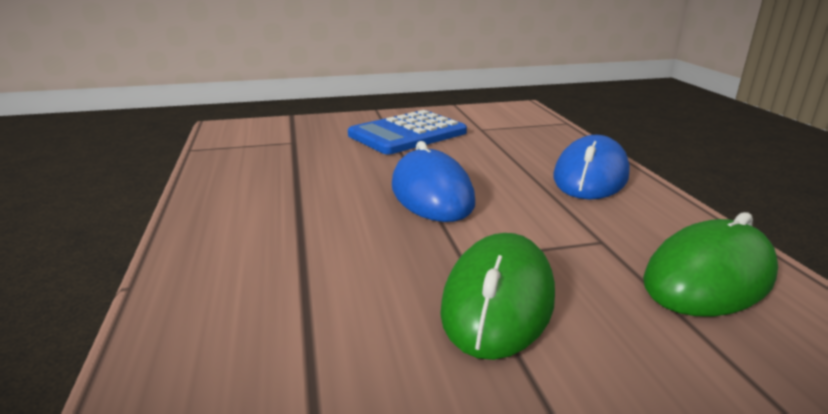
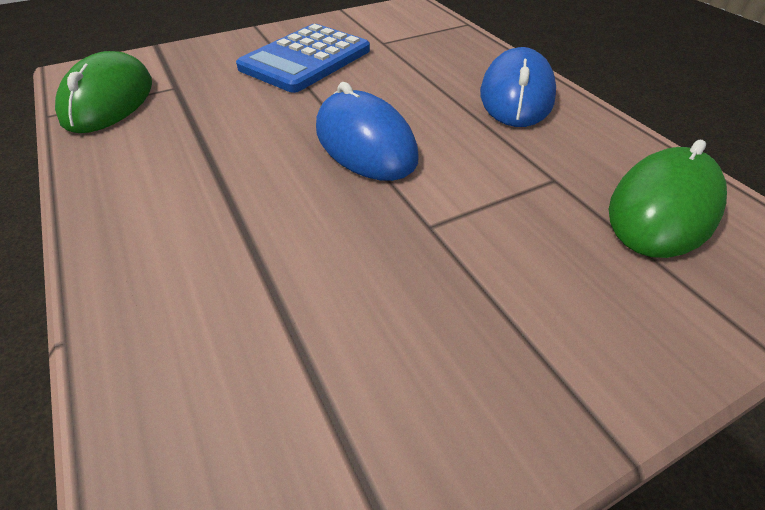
camera: 15 degrees left, 20 degrees up
(498, 301) = (485, 277): green mouse -> green mouse (109, 100)

